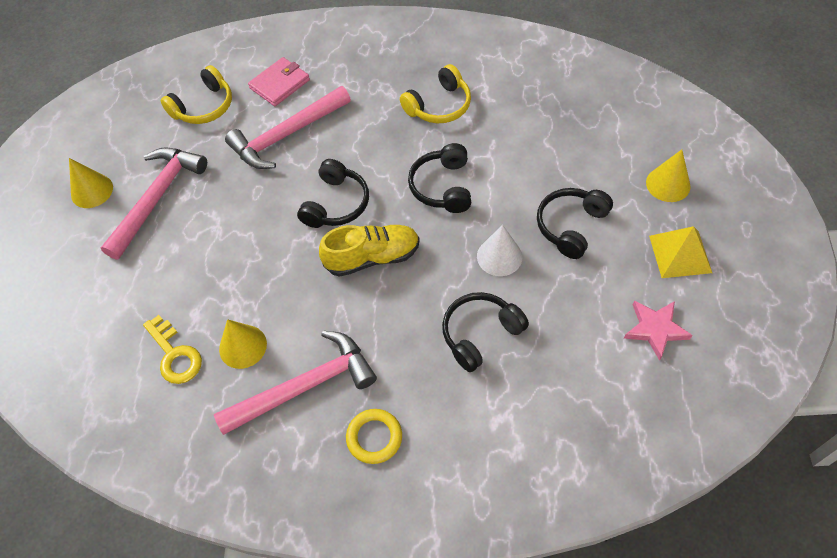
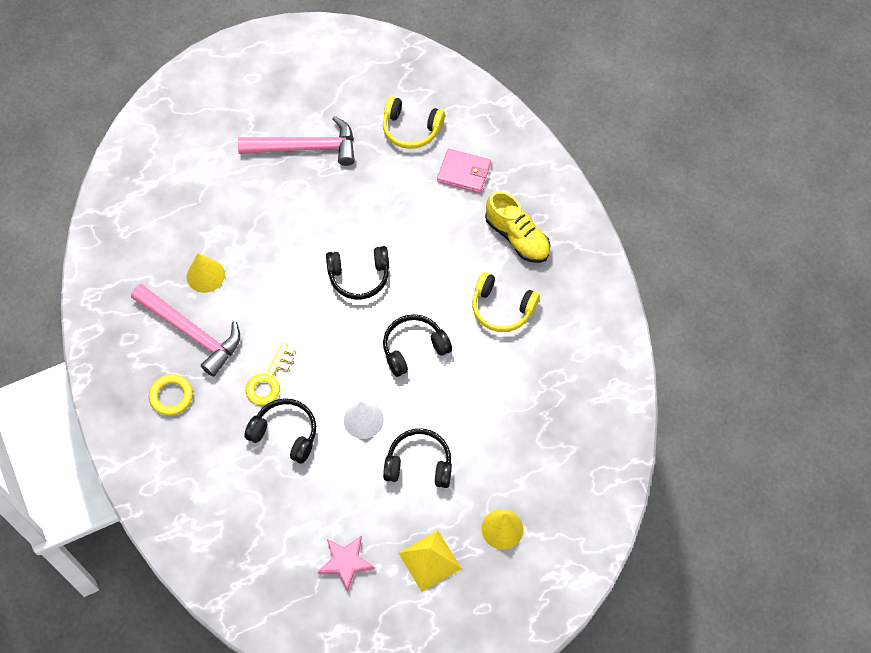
camera: 60 degrees right, 5 degrees up
(92, 191) = (291, 99): yellow cone -> none
(175, 355) = (180, 235): yellow key -> yellow key (269, 380)
(286, 135) = (411, 206): pink hammer -> none
(372, 257) = (320, 327): yellow shoe -> yellow shoe (517, 237)

